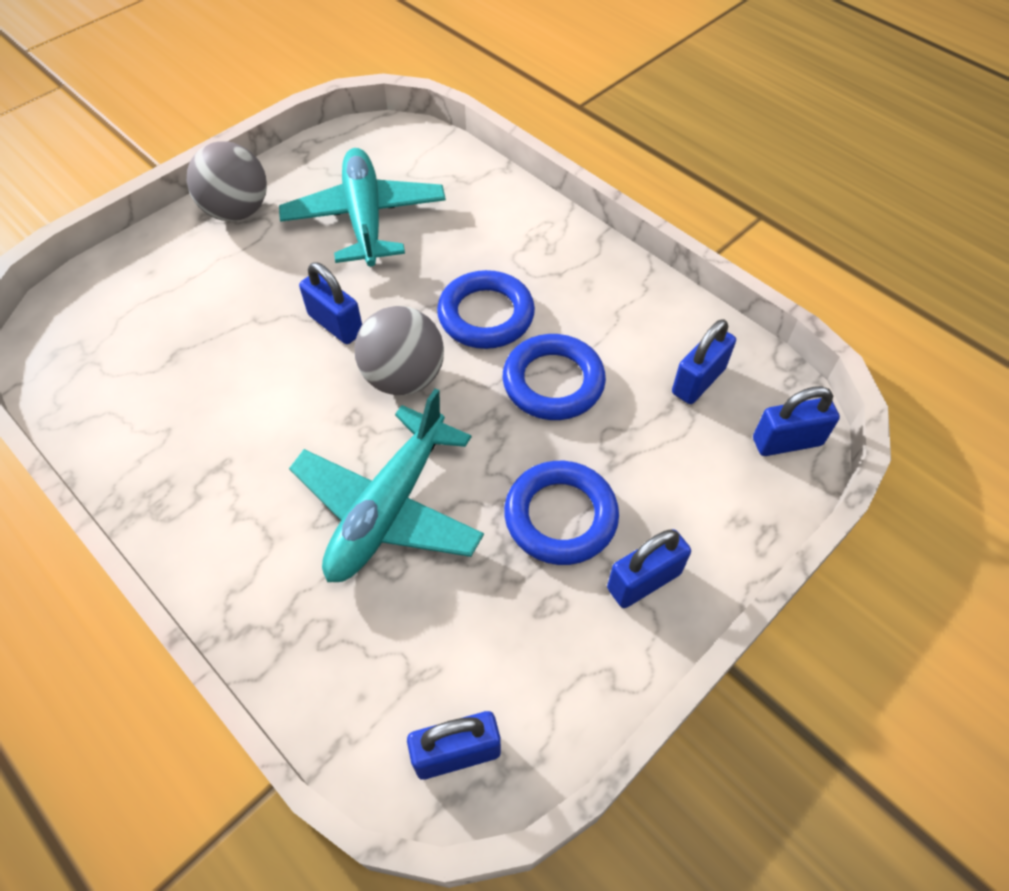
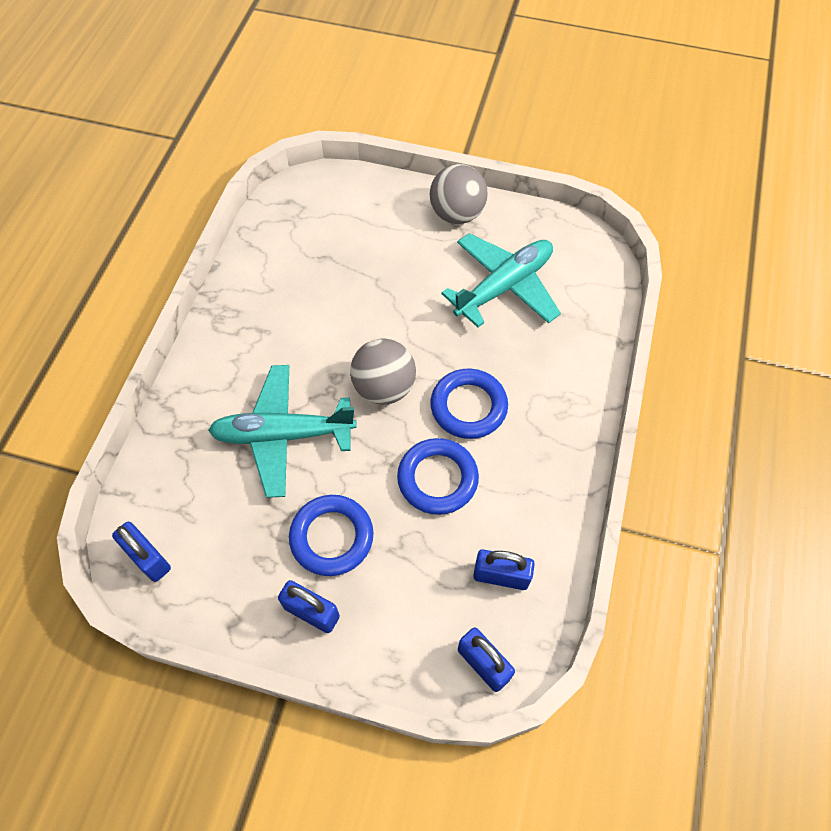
camera: 60 degrees right, 5 degrees up
(336, 324) = (401, 325): blue padlock -> none

